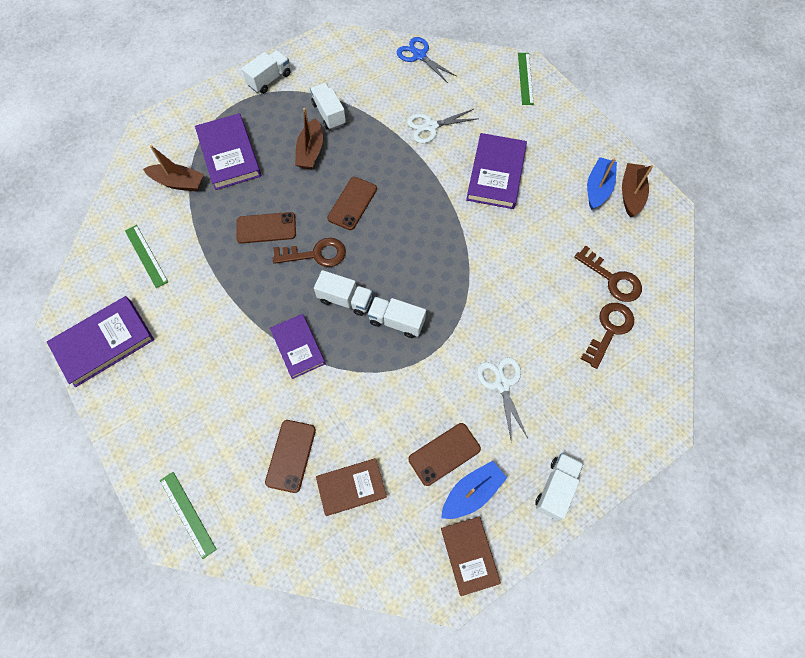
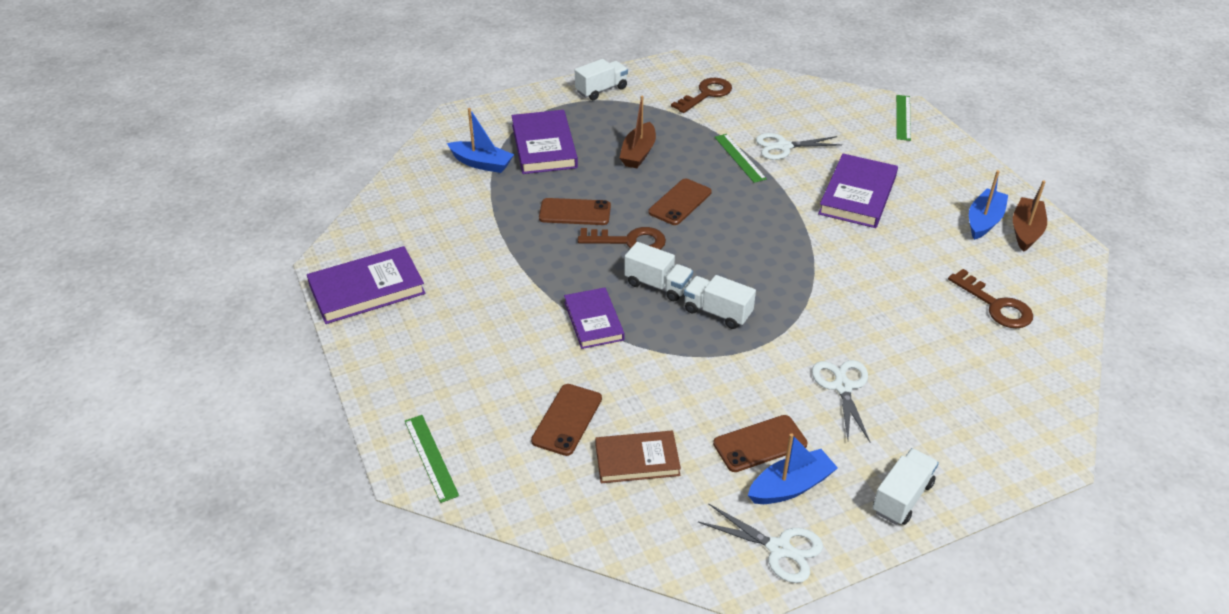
camera: 10 degrees right, 25 degrees down
(146, 256) = (432, 220): green ruler -> green ruler (739, 158)
(178, 182) = (481, 163): brown boat -> blue boat
(329, 114) = (665, 124): white truck -> none
(419, 55) = (778, 86): blue scissors -> none
(469, 555) = (779, 549): brown book -> white scissors
(609, 330) = (988, 353): brown key -> brown key (706, 94)

